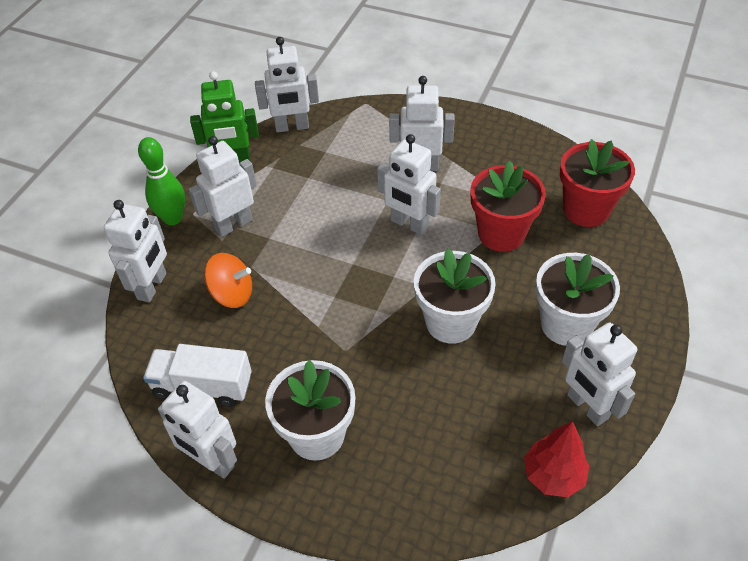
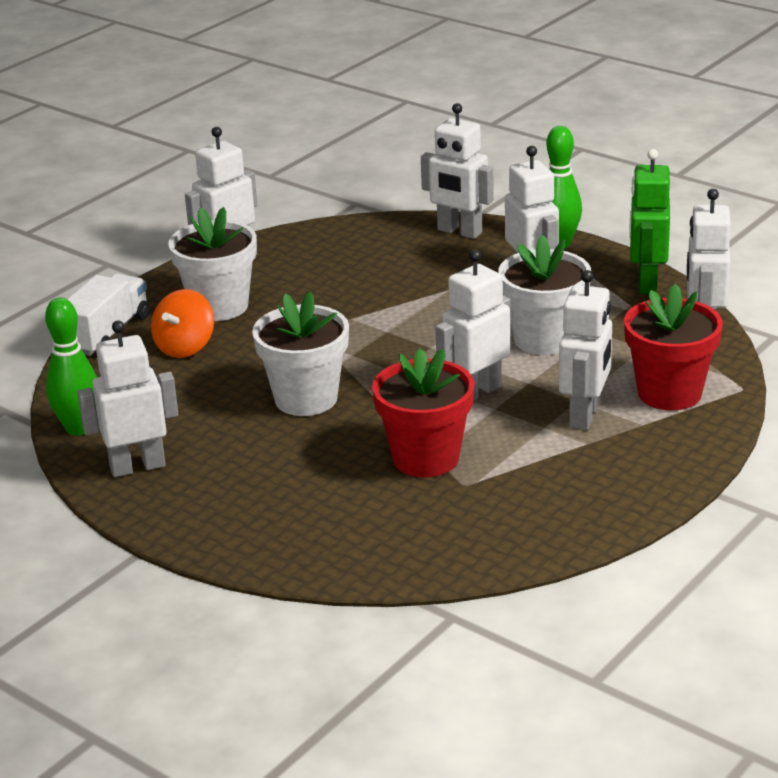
camera: 105 degrees right, 20 degrees down
(202, 386) = (314, 254): white truck -> white truck (107, 334)
(232, 294) = (424, 273): orange spinning top -> orange spinning top (185, 347)
(553, 475) = (79, 428): red tree -> green bowling pin
(566, 324) = (253, 477): white flower pot -> white flower pot (544, 339)
(586, 210) = (436, 538): red flower pot -> red flower pot (669, 393)

